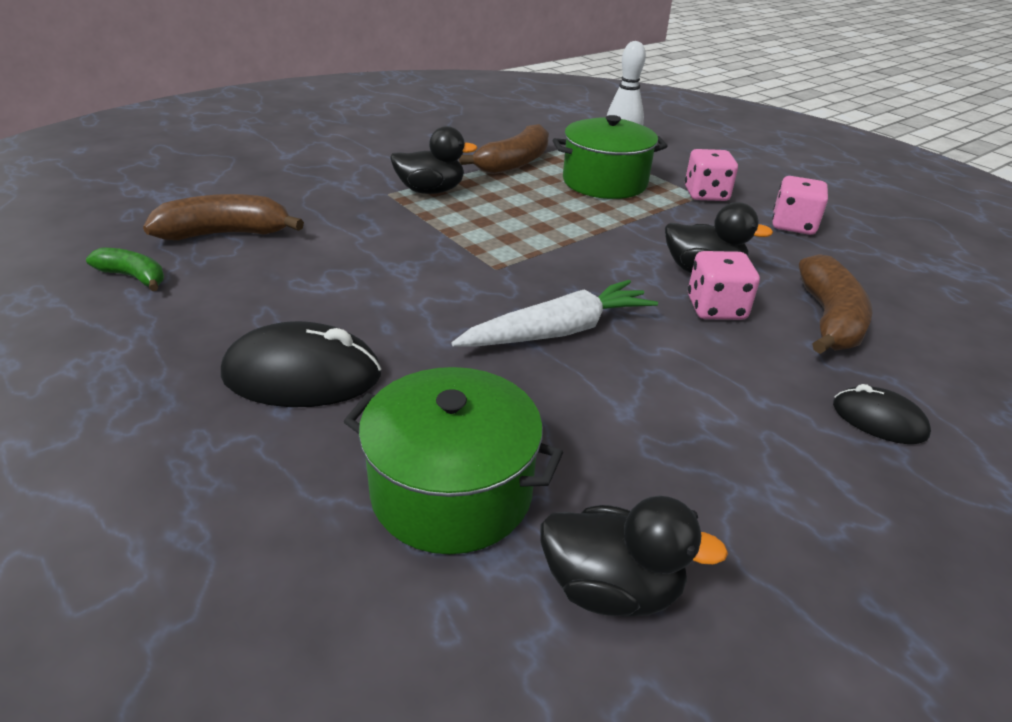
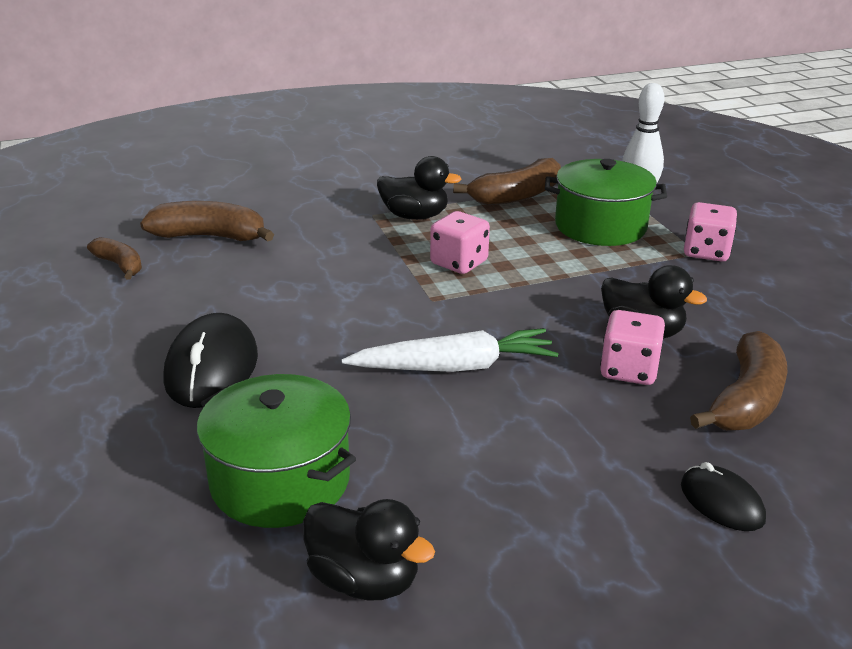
camera: 20 degrees right, 5 degrees down
(134, 277) = (120, 265): green banana -> brown banana
(302, 375) = (211, 368): black mouse -> black mouse turned 75 degrees clockwise
(793, 225) = (784, 298): pink dice -> pink dice (459, 263)

